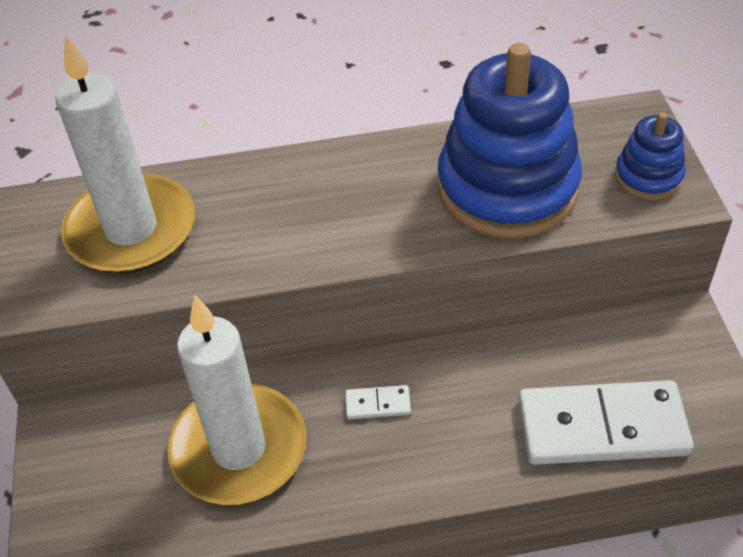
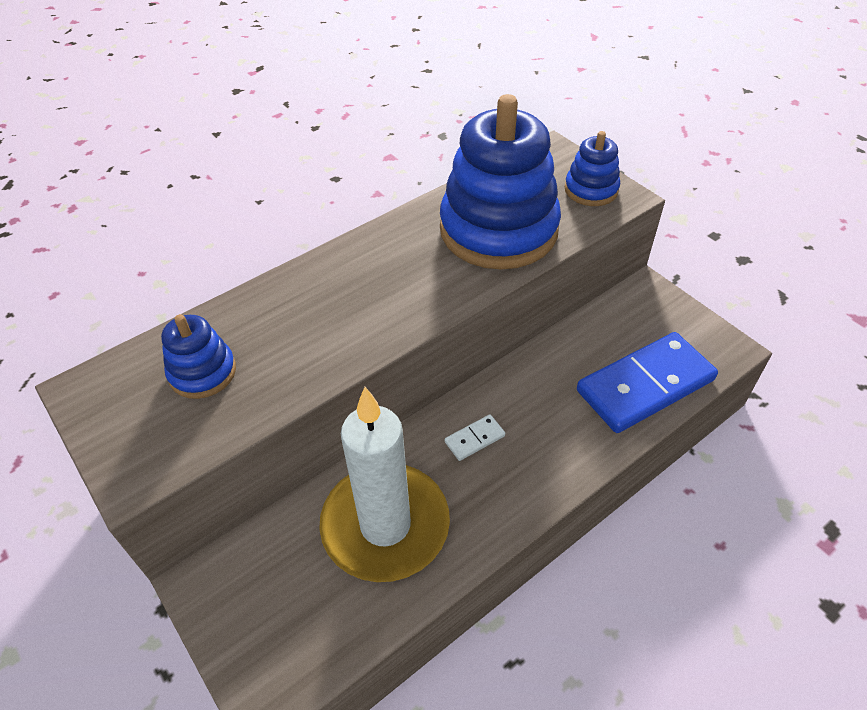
camera: 30 degrees left, 0 degrees up
(131, 230) = (202, 372): white candle -> blue stacking toy
(602, 427) = (645, 385): white domino -> blue domino

